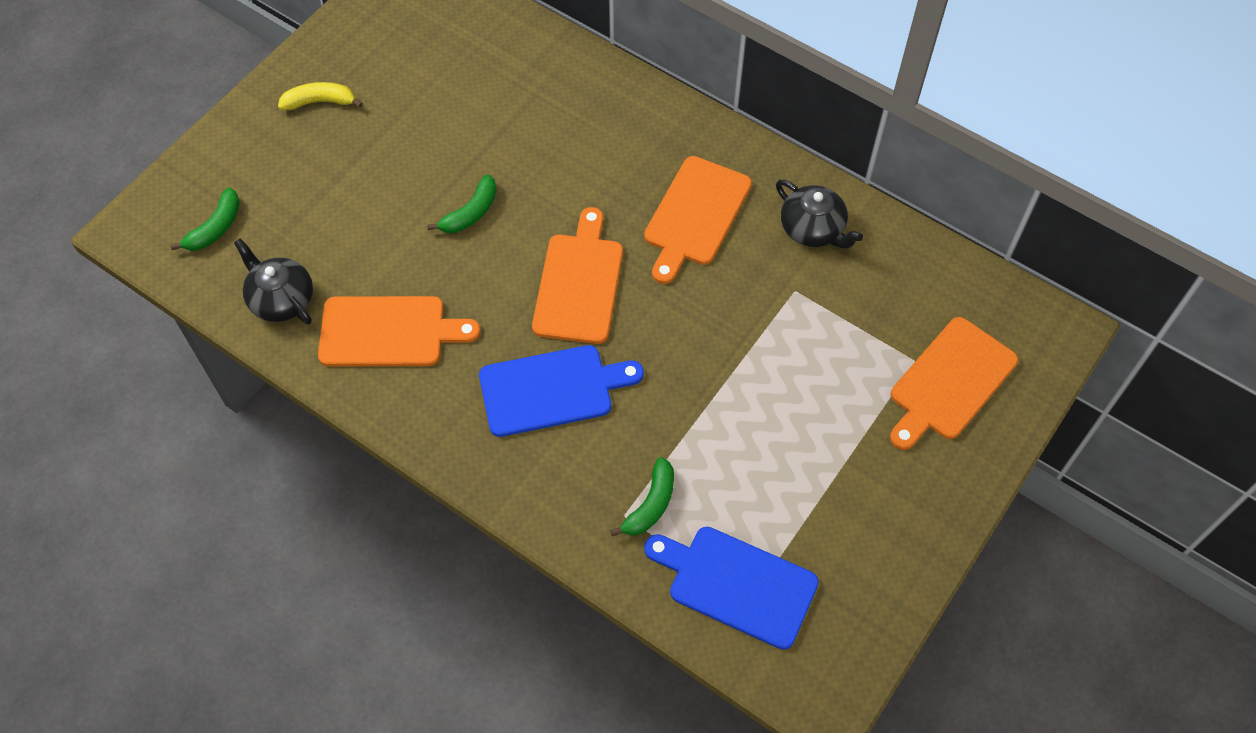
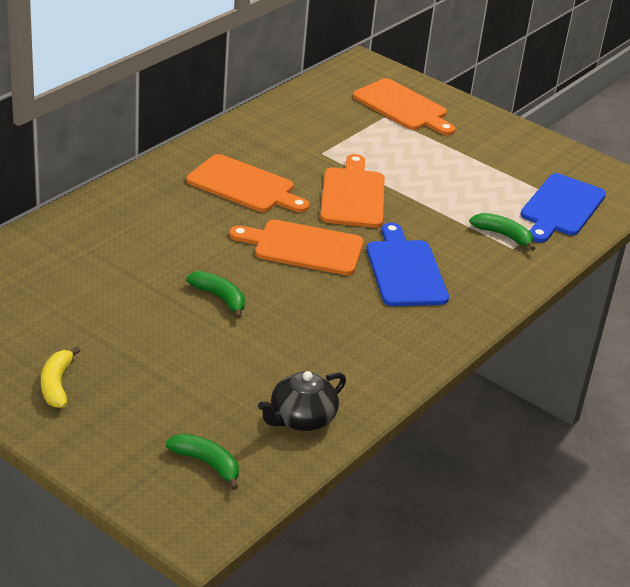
camera: 90 degrees left, 25 degrees down
(388, 332) = (343, 353): orange cutting board -> orange cutting board (353, 195)
(813, 229) = (267, 138): black teapot -> none

